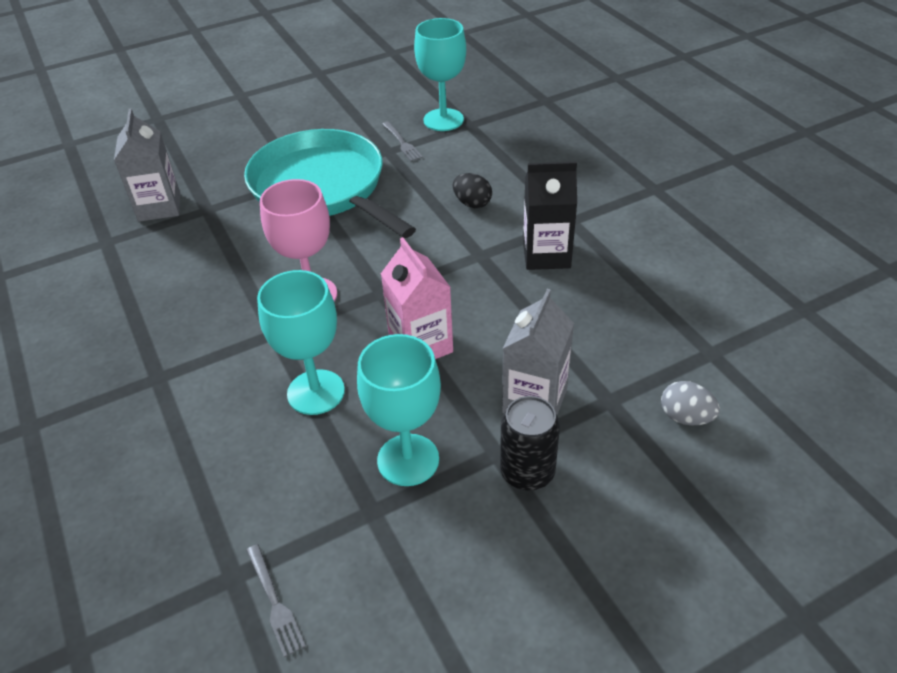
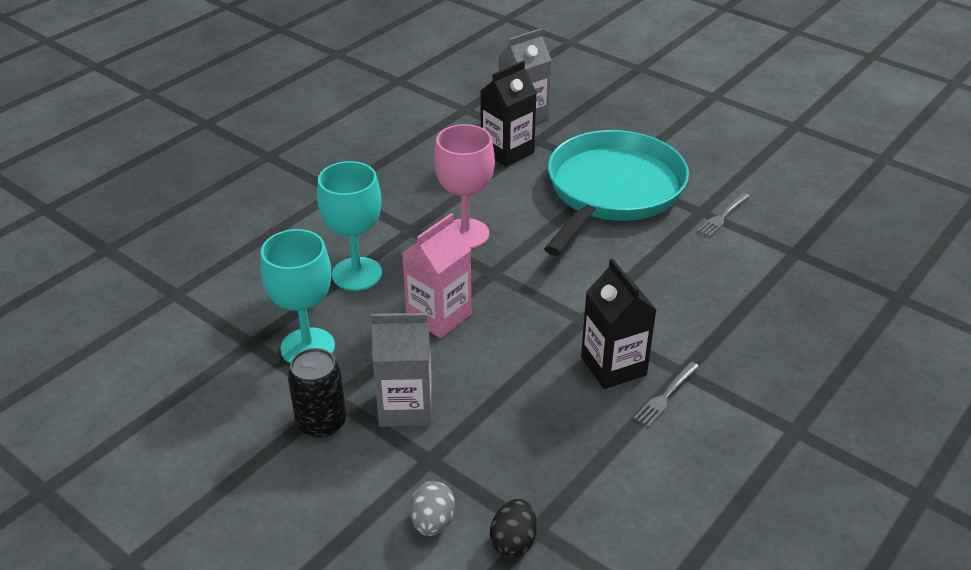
camera: 65 degrees right, 5 degrees down
(207, 233) = (507, 152): none -> black carton
(275, 603) = (159, 321): grey fork -> grey fork (665, 396)
(443, 120) = (787, 231): turquoise goblet -> none
(472, 203) = (659, 292): black egg -> black egg (513, 542)

